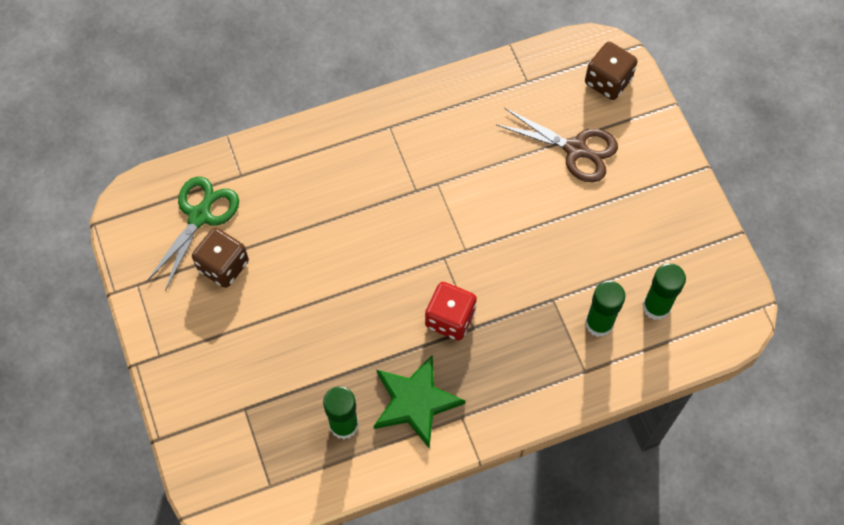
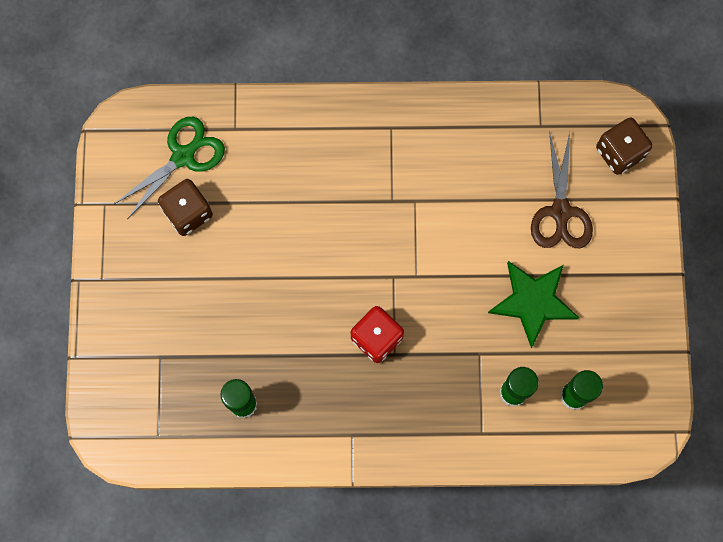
camera: 20 degrees right, 10 degrees up
(415, 401) = (315, 406): green star -> green star (533, 301)
(576, 150) = (561, 213): brown scissors -> brown scissors turned 45 degrees clockwise

